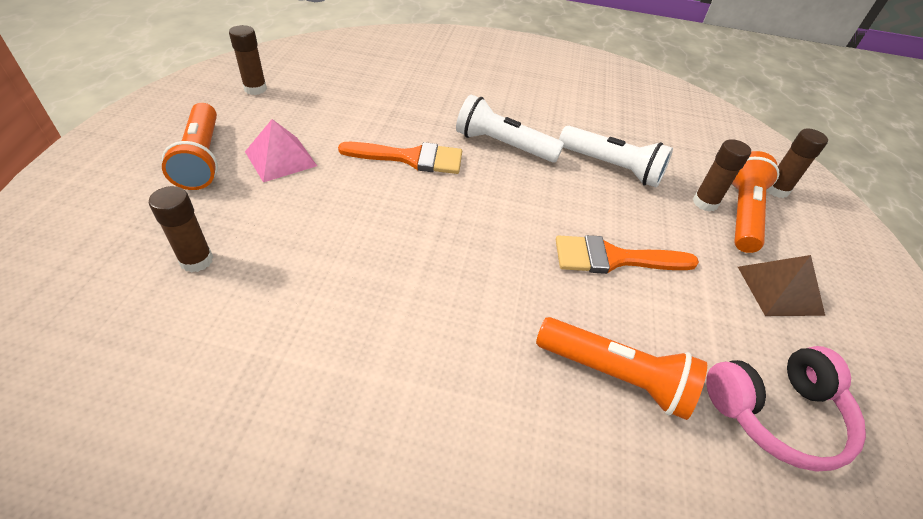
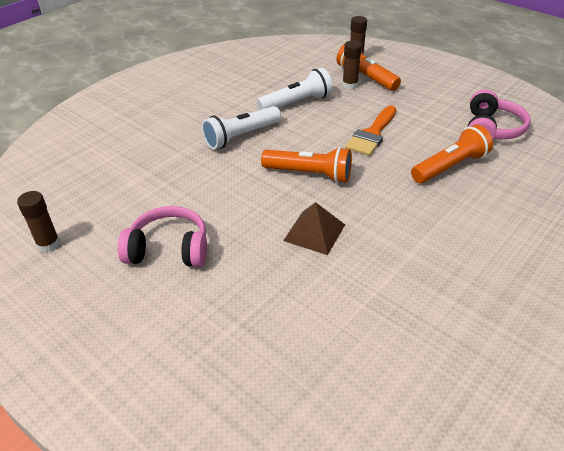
camera: 55 degrees left, 5 degrees down
(196, 260) = (260, 319): brown glue stick -> none
(202, 158) = (130, 297): orange flashlight -> orange flashlight (309, 174)
(281, 158) = (169, 249): pink pyramid -> pink headphones
(410, 158) = (222, 182): orange brush -> none
(780, 290) = (424, 93): brown pyramid -> brown pyramid (314, 232)

